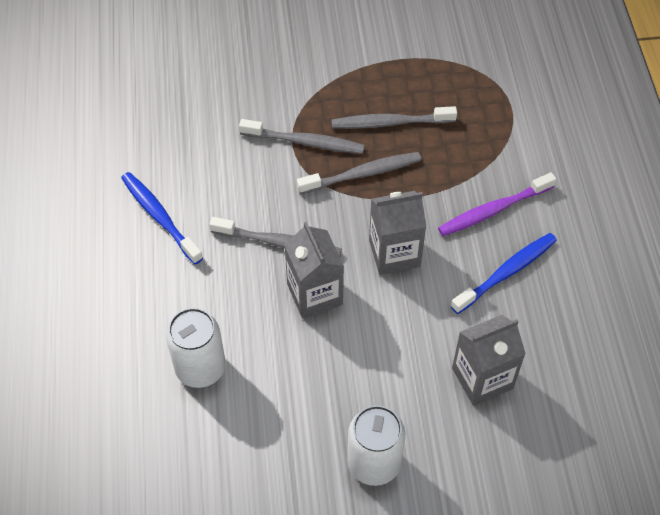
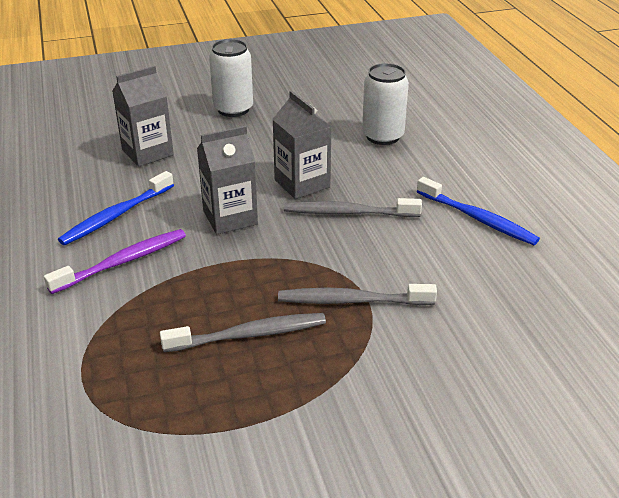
camera: 170 degrees right, 20 degrees down
(362, 174) = (275, 277): grey toothbrush -> none

